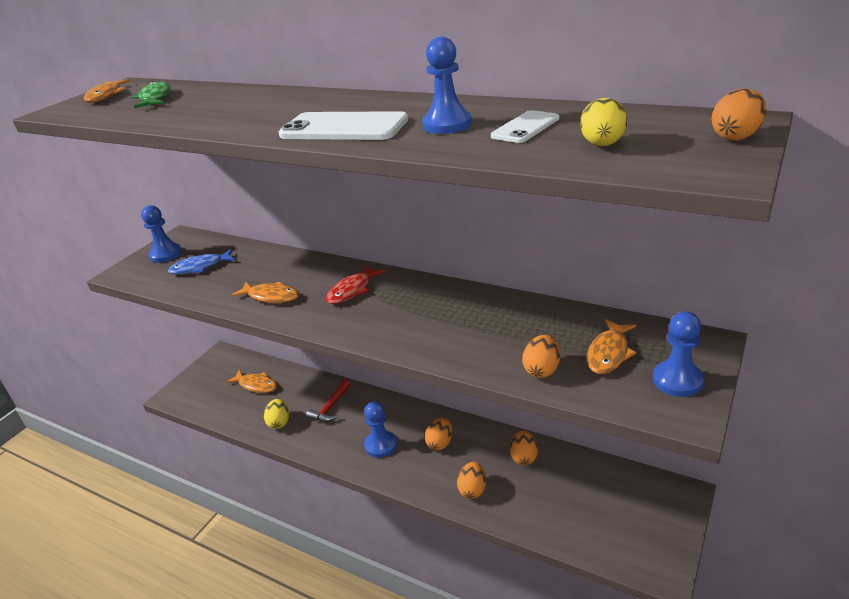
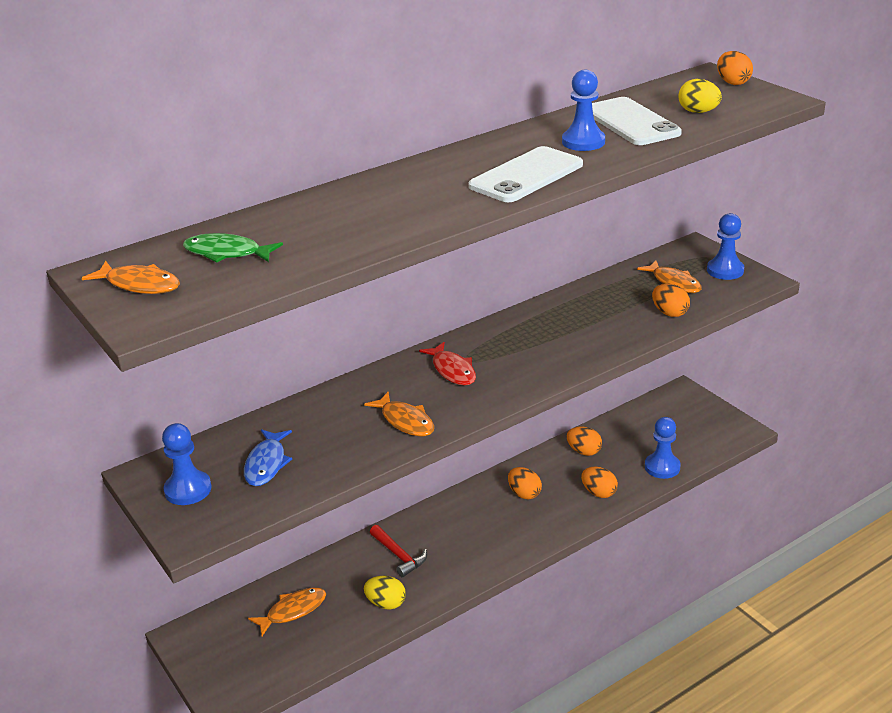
camera: 65 degrees left, 0 degrees up
(271, 296) = (405, 421): orange fish -> orange fish turned 90 degrees clockwise
(381, 445) = (493, 533): blue pawn -> blue pawn (662, 467)
(525, 127) = (631, 122): white phone -> white phone, size x1.73

